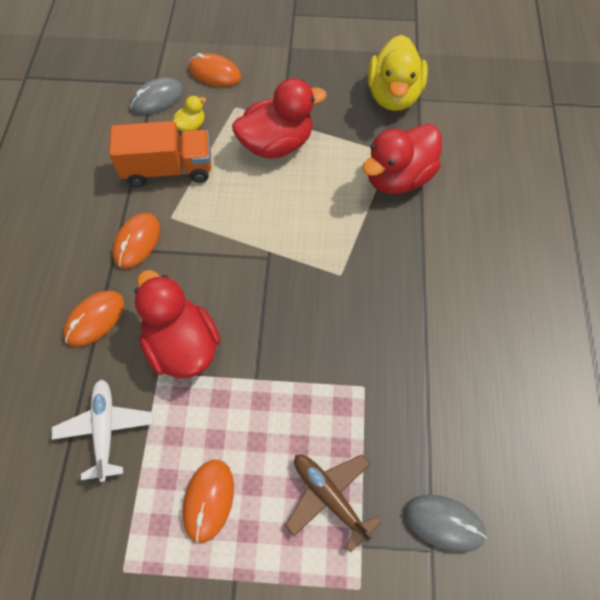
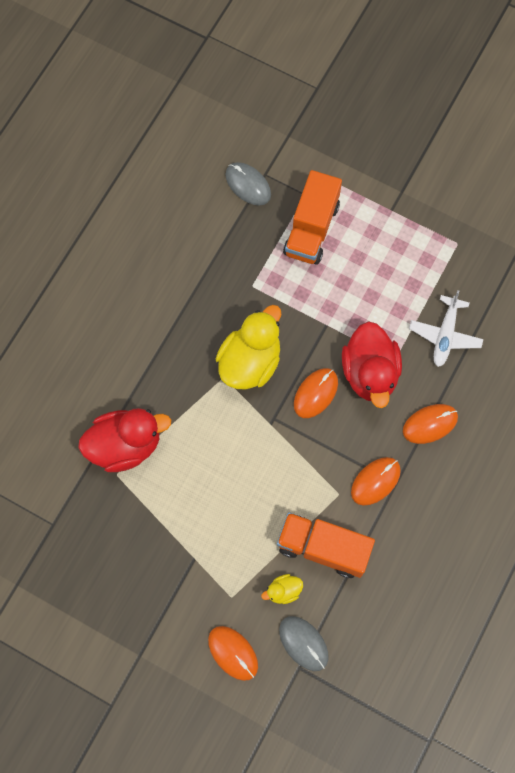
camera: 155 degrees left, 10 degrees up
(157, 99) = (303, 643): grey mouse -> grey mouse turned 60 degrees clockwise
(208, 500) = (390, 260): orange mouse -> orange mouse (316, 393)
(277, 144) = (213, 531): red duck -> none
(329, 497) = (311, 229): brown plane -> orange truck
(393, 96) = (74, 539): yellow duck -> yellow duck (250, 362)

